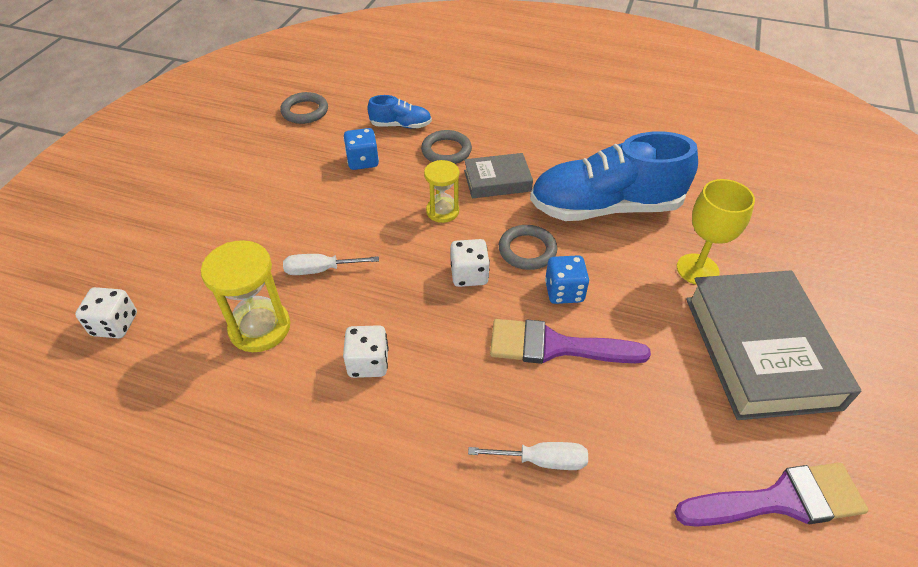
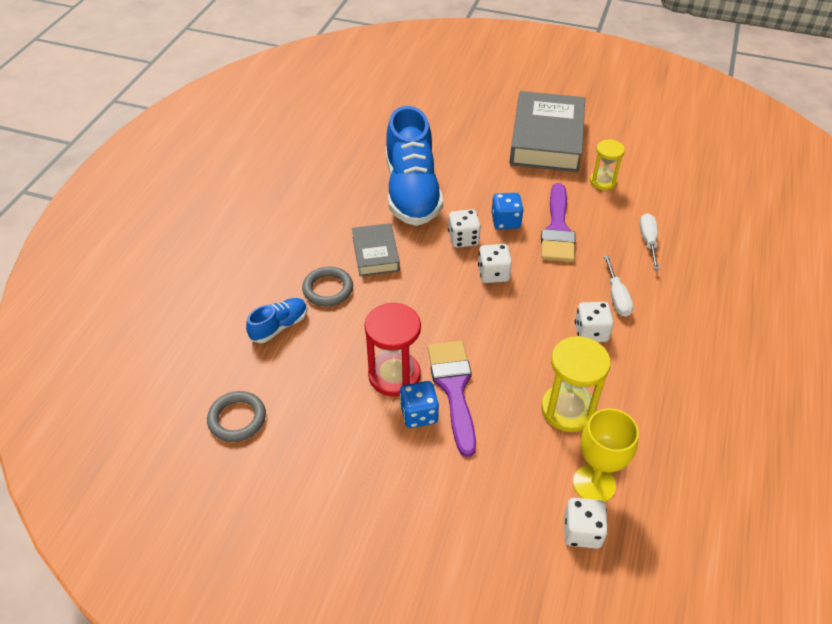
camera: 90 degrees left, 0 degrees up
(320, 270) = (496, 373): white screwdriver -> white screwdriver (616, 297)
(332, 196) = (394, 375): none -> red hourglass
(363, 161) = (339, 355): blue dice -> blue dice (419, 414)
(401, 125) = (279, 326): blue shoe -> blue shoe turned 45 degrees clockwise
(442, 211) = (417, 291): yellow hourglass -> yellow hourglass (603, 181)
(527, 250) = (463, 239): grey ring -> white dice
(697, 269) = (477, 154): yellow goblet -> yellow goblet (594, 484)
(760, 351) = (546, 139): grey book -> grey book turned 75 degrees counterclockwise
(780, 500) = (647, 151): purple brush -> purple brush (454, 388)

